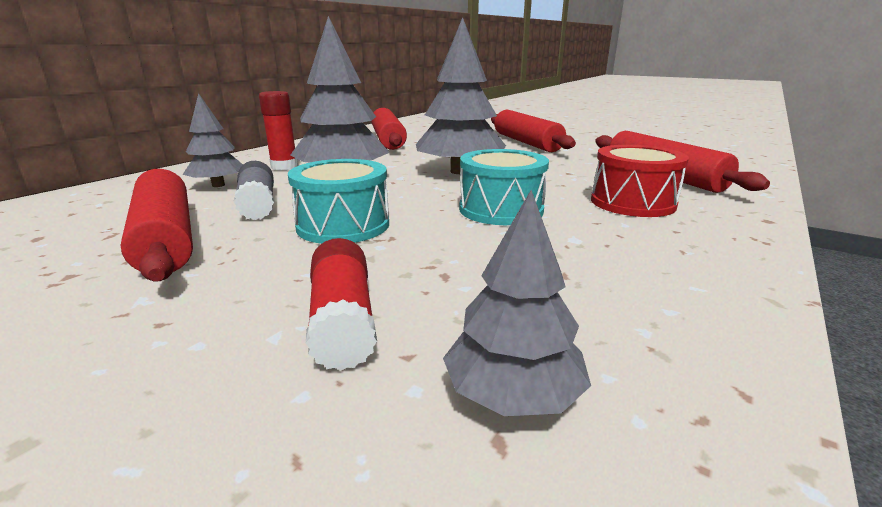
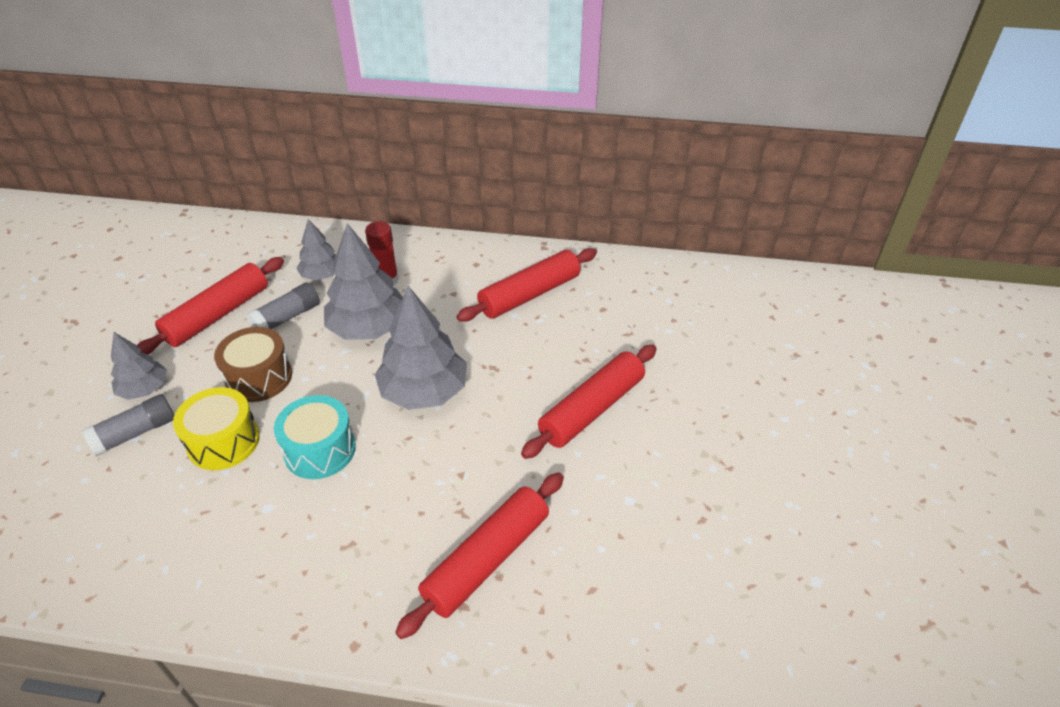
camera: 65 degrees right, 20 degrees up
(343, 225) = (259, 377): turquoise drum -> brown drum
(343, 320) = (135, 433): red glue stick -> grey glue stick
(439, 253) = (223, 441): none -> yellow drum
(513, 394) = (83, 512): grey tree -> grey tree (144, 389)
(632, 202) = (371, 537): red drum -> none

